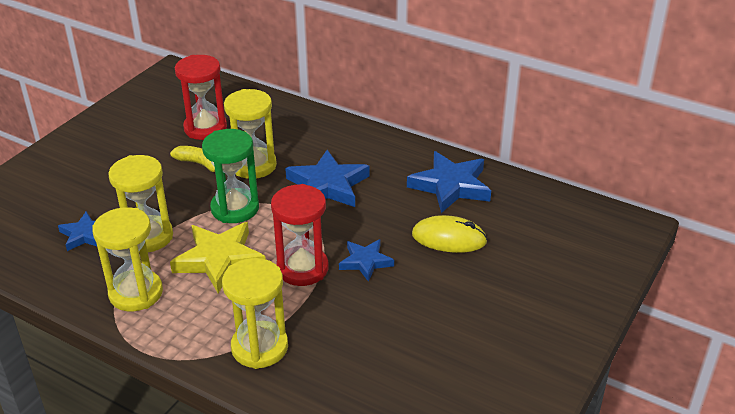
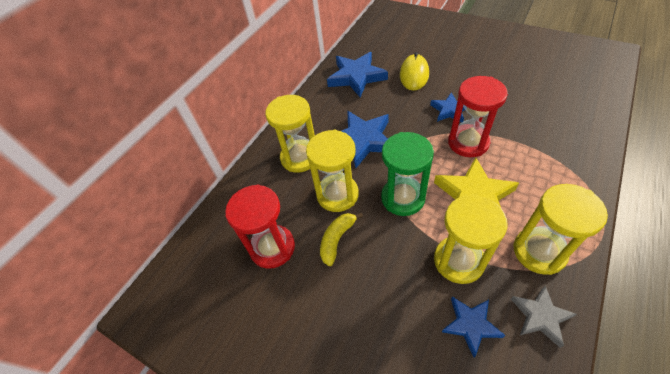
camera: 85 degrees left, 15 degrees up
(73, 278) = (540, 317): none -> grey star
(259, 347) = (561, 154): yellow hourglass -> yellow hourglass (299, 158)

